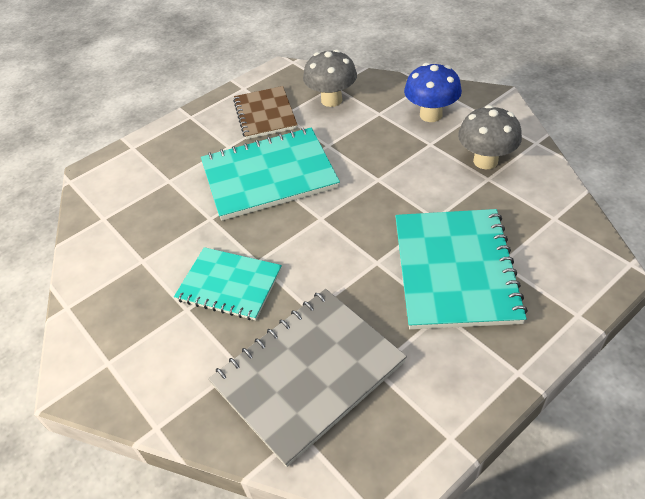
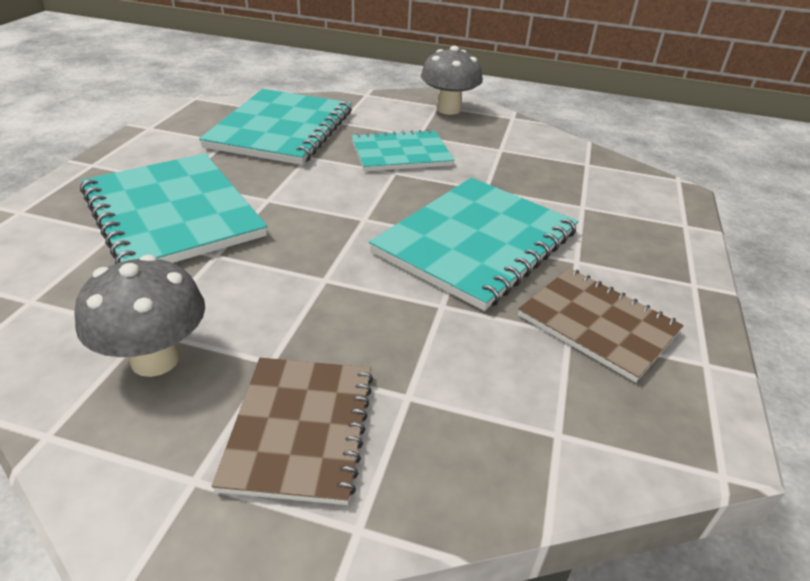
camera: 140 degrees right, 10 degrees down
(308, 373) = (281, 129): grey notebook -> turquoise notebook
(331, 100) = (524, 394): grey mushroom -> grey mushroom (448, 109)
(431, 115) = (300, 429): blue mushroom -> brown notebook

